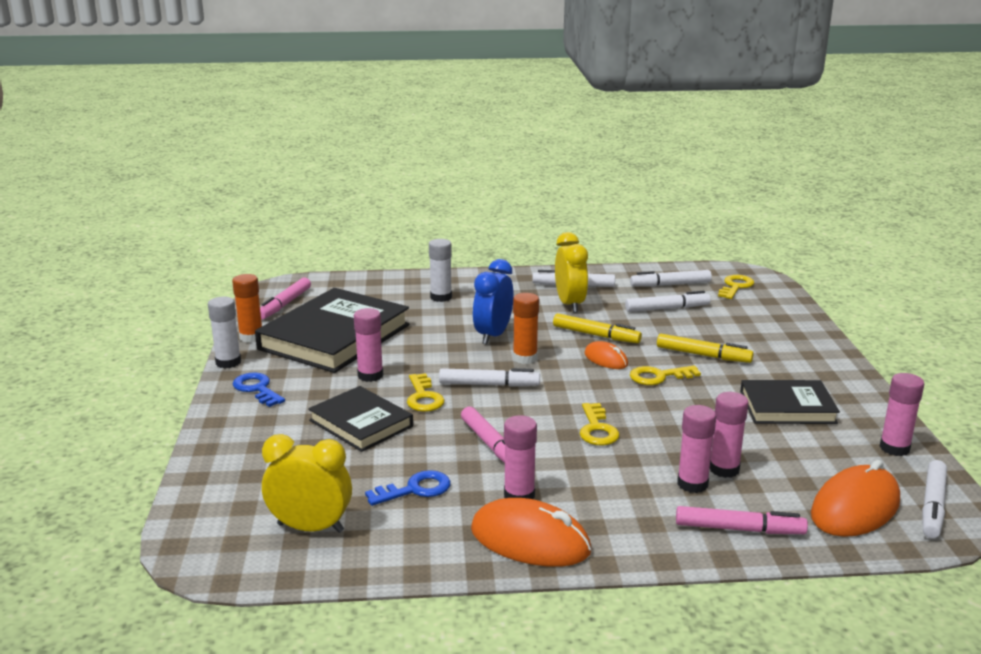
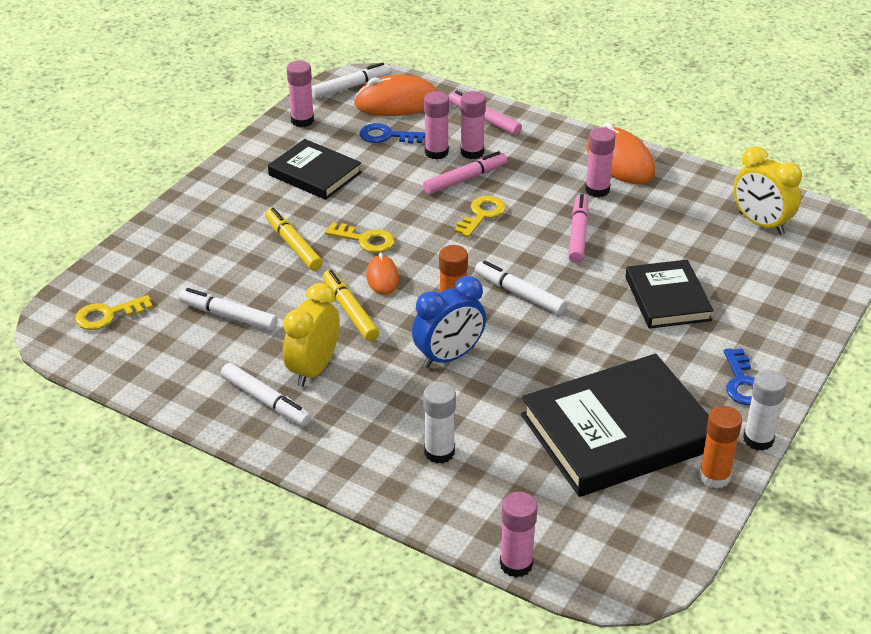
camera: 145 degrees left, 15 degrees up
(284, 304) = (642, 531): pink marker -> pink marker (465, 179)
(370, 375) = (620, 353): pink glue stick -> pink glue stick (516, 564)
(415, 489) = (667, 222): blue key -> blue key (386, 136)
(423, 397) = (591, 304): yellow key -> none
(670, 284) = (164, 351): white marker -> none

